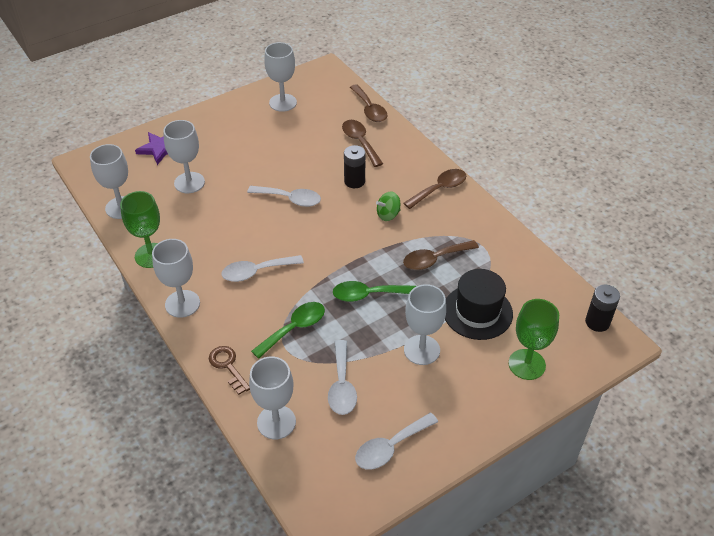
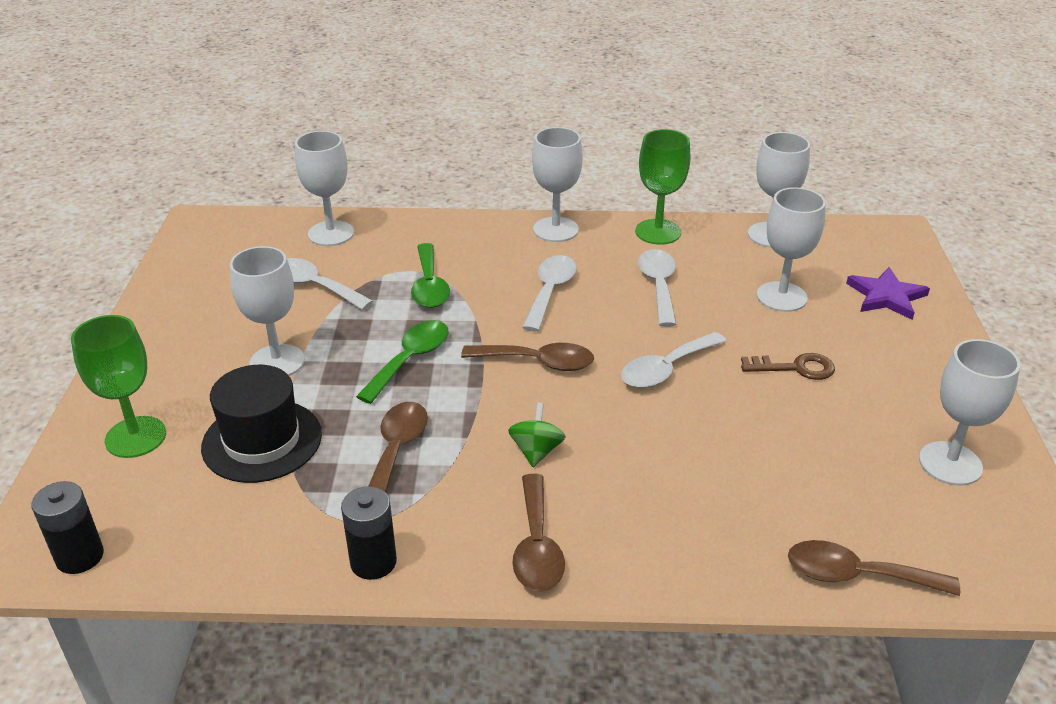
camera: 125 degrees right, 10 degrees down
(228, 366) = (434, 229): brown key -> brown key (795, 368)
(354, 181) = (649, 452): black battery -> black battery (373, 562)
(360, 142) = (754, 509): brown spoon -> brown spoon (538, 362)
(390, 447) = (205, 285): white spoon -> white spoon (658, 286)

